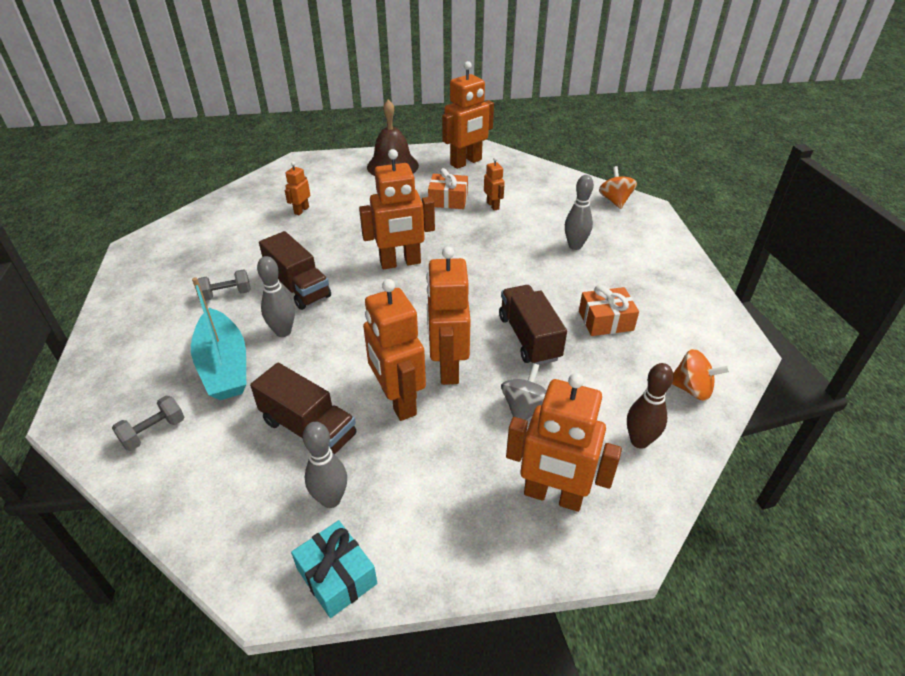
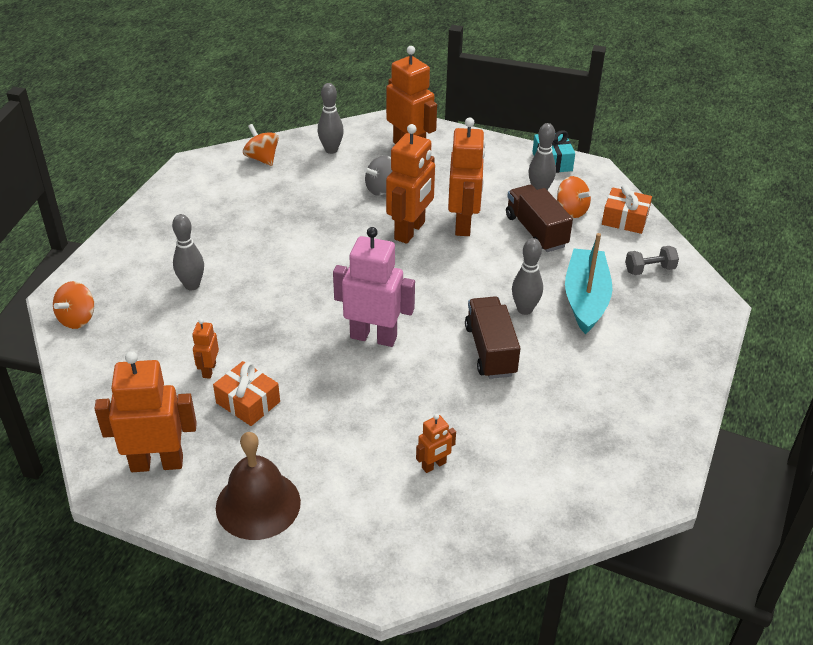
camera: 150 degrees left, 0 degrees up
(226, 294) = (565, 371): grey dumbbell -> none
(274, 484) = (571, 210): none -> orange spinning top
(400, 263) = (373, 337): orange robot -> pink robot
(529, 338) = (329, 227): brown truck -> none
(606, 321) = (257, 215): orange gift -> orange gift (625, 219)
(639, 441) = (331, 150): brown bowling pin -> grey bowling pin

